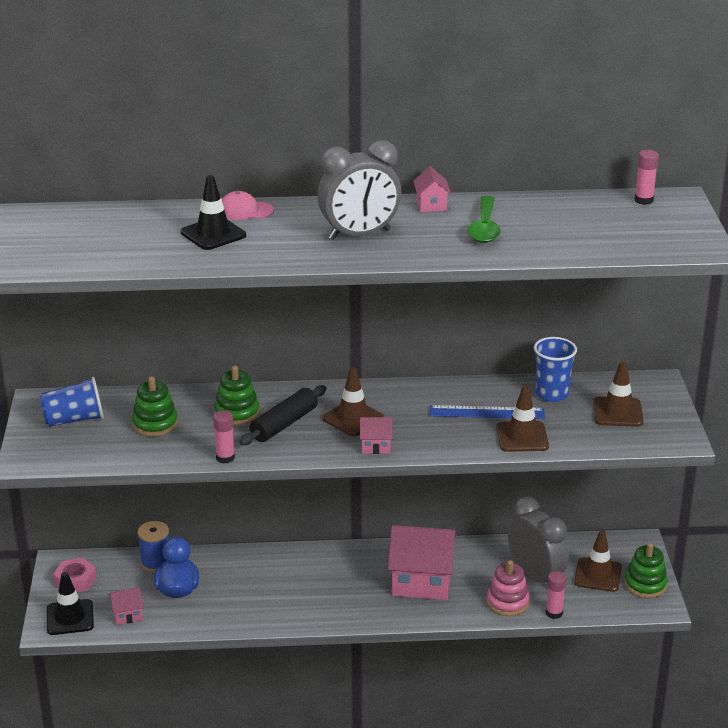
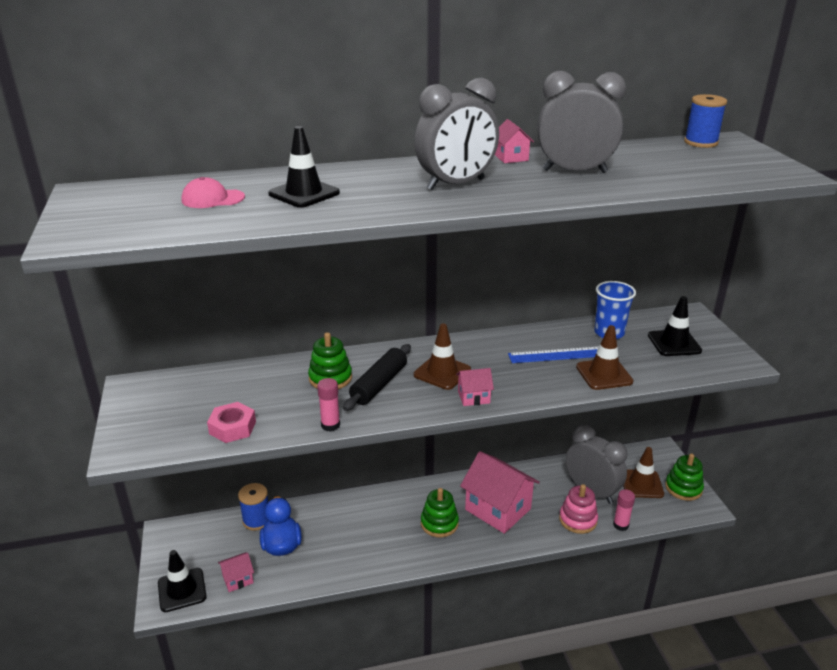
camera: 10 degrees left, 0 degrees up
(74, 419) = (168, 401): blue cup -> none
(75, 580) = (183, 549): pink nut -> pink nut (232, 427)
(155, 424) = (252, 397): green stacking toy -> green stacking toy (439, 523)
(245, 210) = (330, 172): pink cap -> pink cap (213, 199)
(421, 581) = (498, 509): pink house -> pink house turned 45 degrees clockwise
(484, 228) = (574, 171): green spoon -> grey clock
(618, 412) = (674, 343): brown traffic cone -> black traffic cone
(644, 200) = (700, 142): pink glue stick -> blue spool

